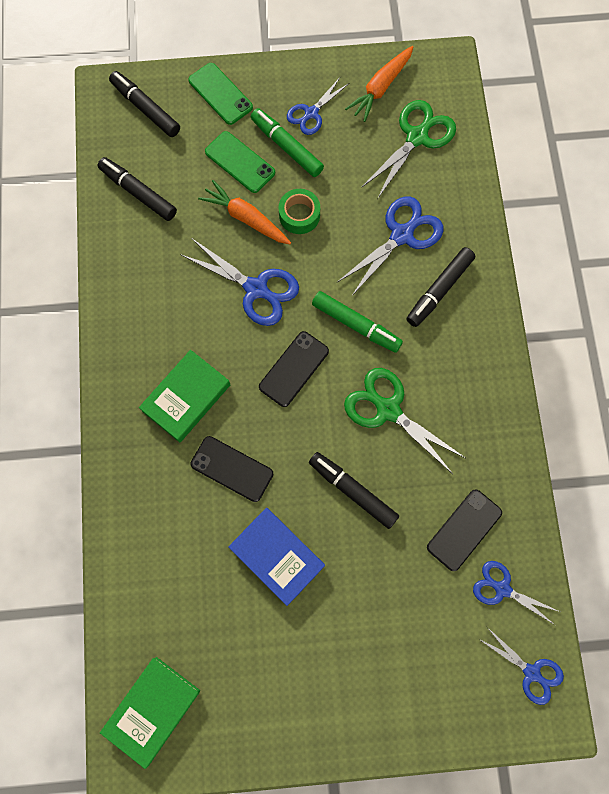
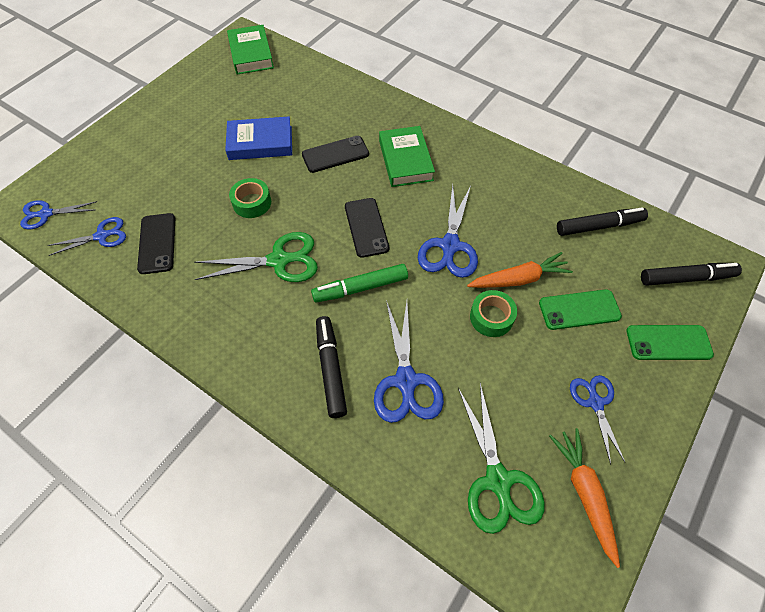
camera: 130 degrees right, 15 degrees down
(256, 289) = (450, 246): blue scissors -> blue scissors turned 60 degrees counterclockwise
(286, 147) = (570, 355): green marker -> none
(353, 491) = (252, 203): black marker -> green tape

